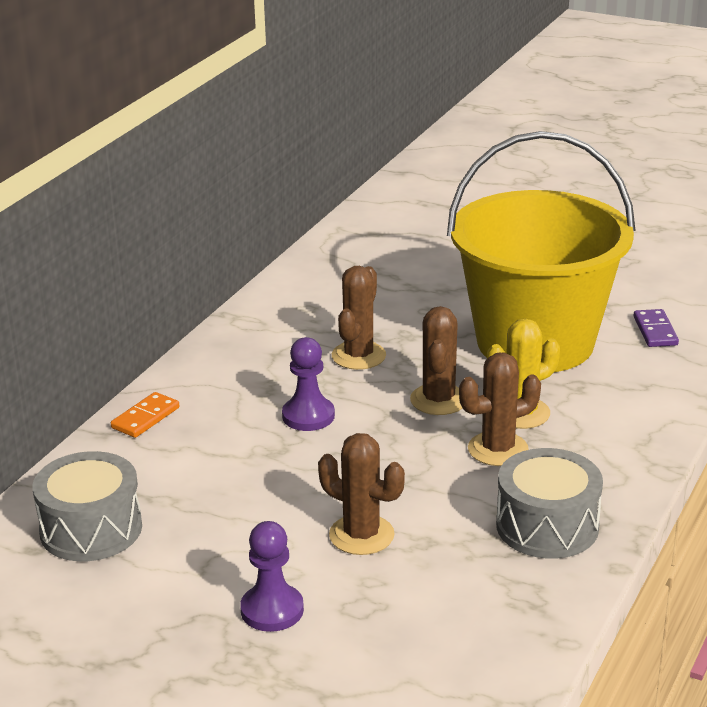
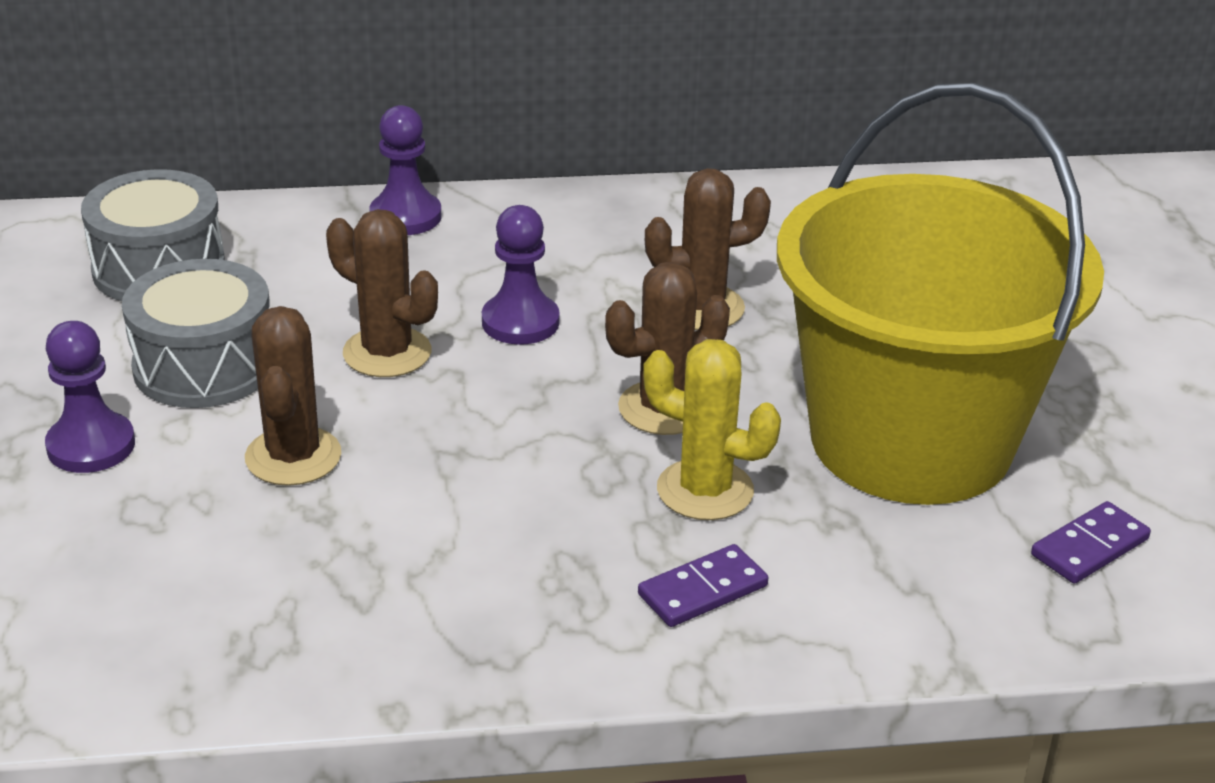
camera: 55 degrees right, 5 degrees up
(145, 418) = (405, 216): orange domino -> purple pawn
(498, 449) = (591, 501): brown cactus -> brown cactus (387, 353)
(547, 526) = (441, 609): grey drum -> grey drum (204, 366)
(599, 442) = (702, 590): none -> purple domino

